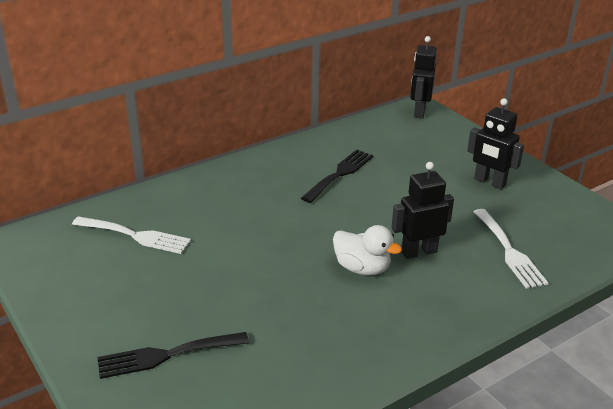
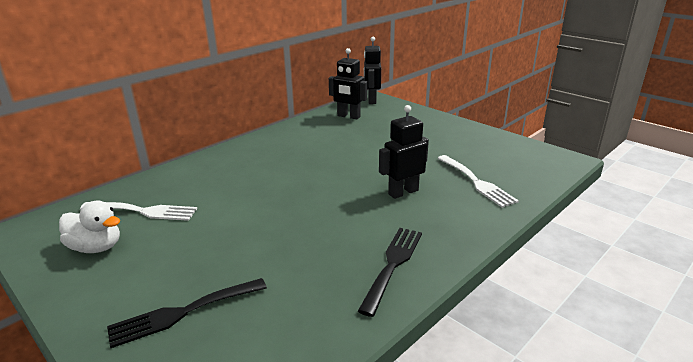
camera: 10 degrees left, 5 degrees down
(339, 174) = (320, 145): black fork -> black fork (393, 264)
(362, 268) = (358, 210): white duck -> white duck (96, 247)
(489, 182) = (442, 138): black robot -> black robot (348, 116)

